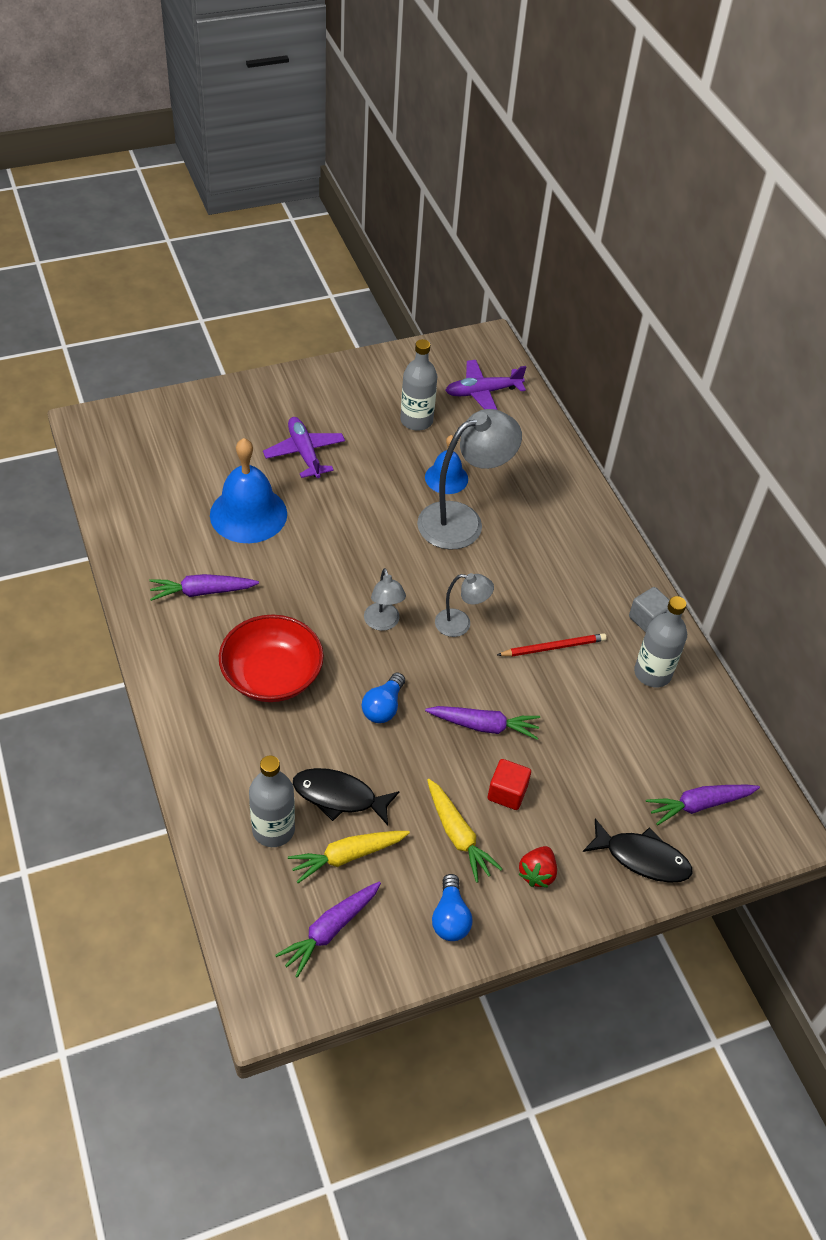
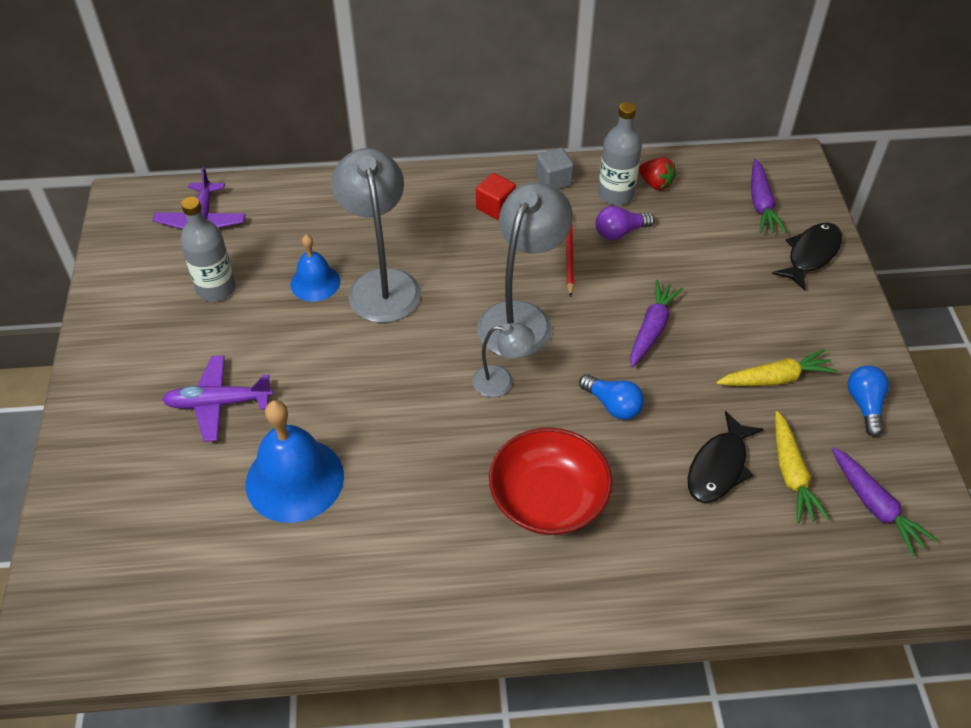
camera: 70 degrees left, 0 degrees up
(202, 592) = (403, 550): purple carrot -> none
(273, 829) = (753, 535): grey bottle -> none
(450, 917) = (864, 405): blue light bulb -> blue light bulb turned 105 degrees counterclockwise
(460, 624) = (521, 317): grey lamp -> grey lamp, size x1.93
(507, 793) = (732, 330): red cube -> red cube (495, 207)
(537, 873) = (821, 330): red strawberry -> red strawberry (655, 184)
(600, 684) = (620, 232): none -> purple light bulb

